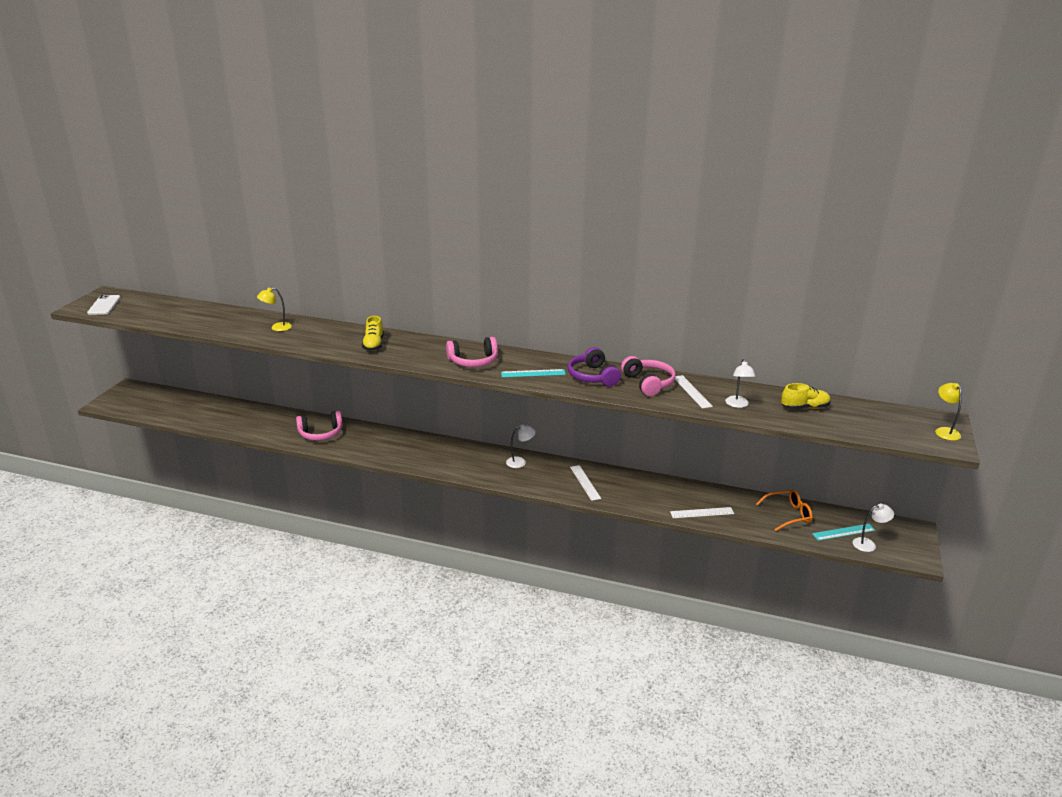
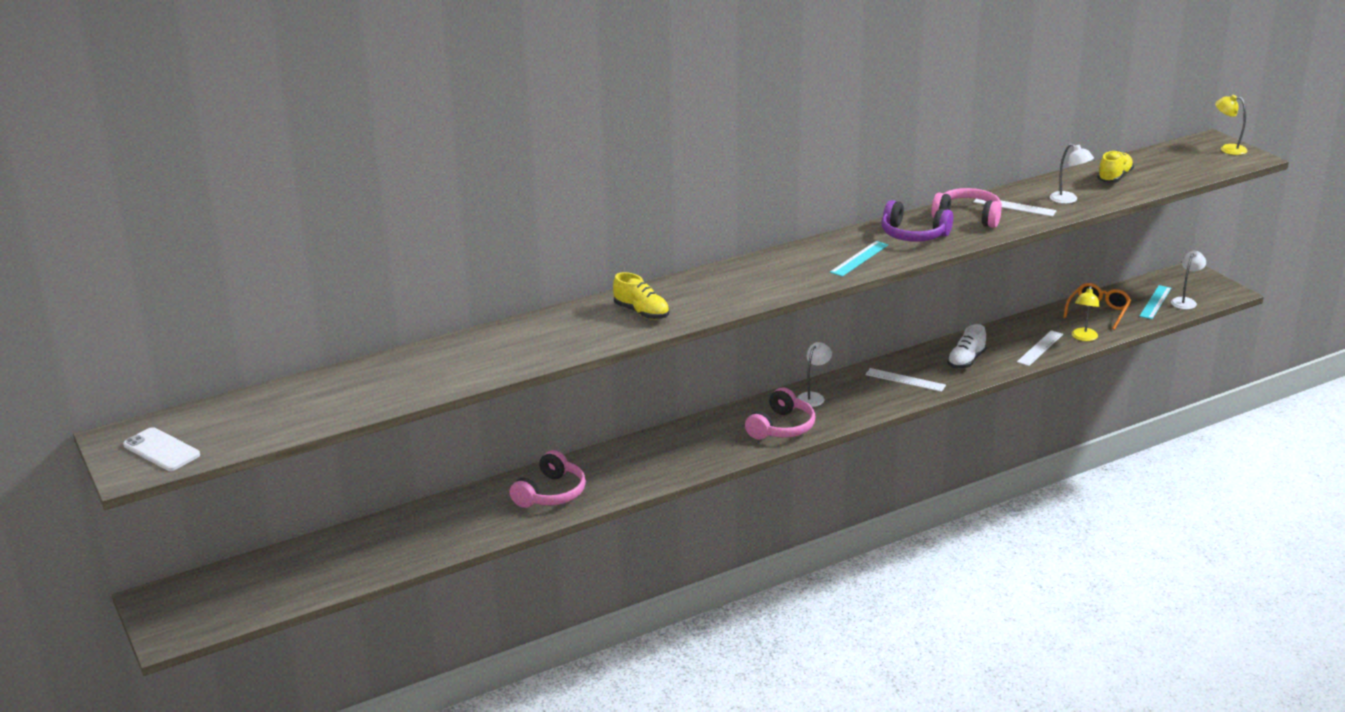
camera: 45 degrees left, 0 degrees up
(277, 328) = (483, 353): yellow lamp -> yellow lamp (1083, 338)
(473, 361) = (780, 276): pink headphones -> pink headphones (781, 427)
(641, 493) = (966, 361): none -> white shoe

